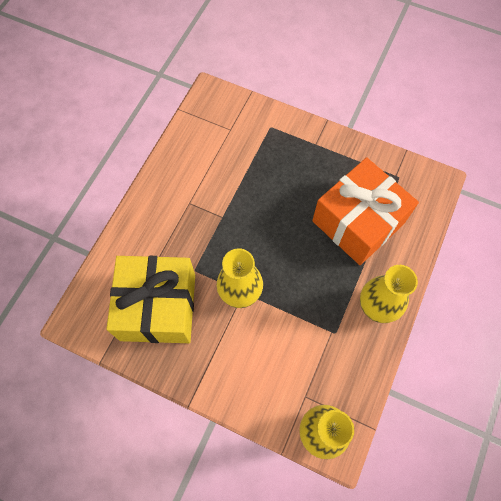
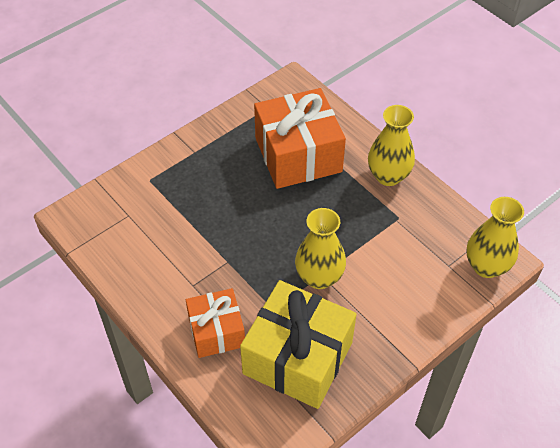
camera: 65 degrees left, 15 degrees down
(156, 238) = (216, 331): none -> orange gift

